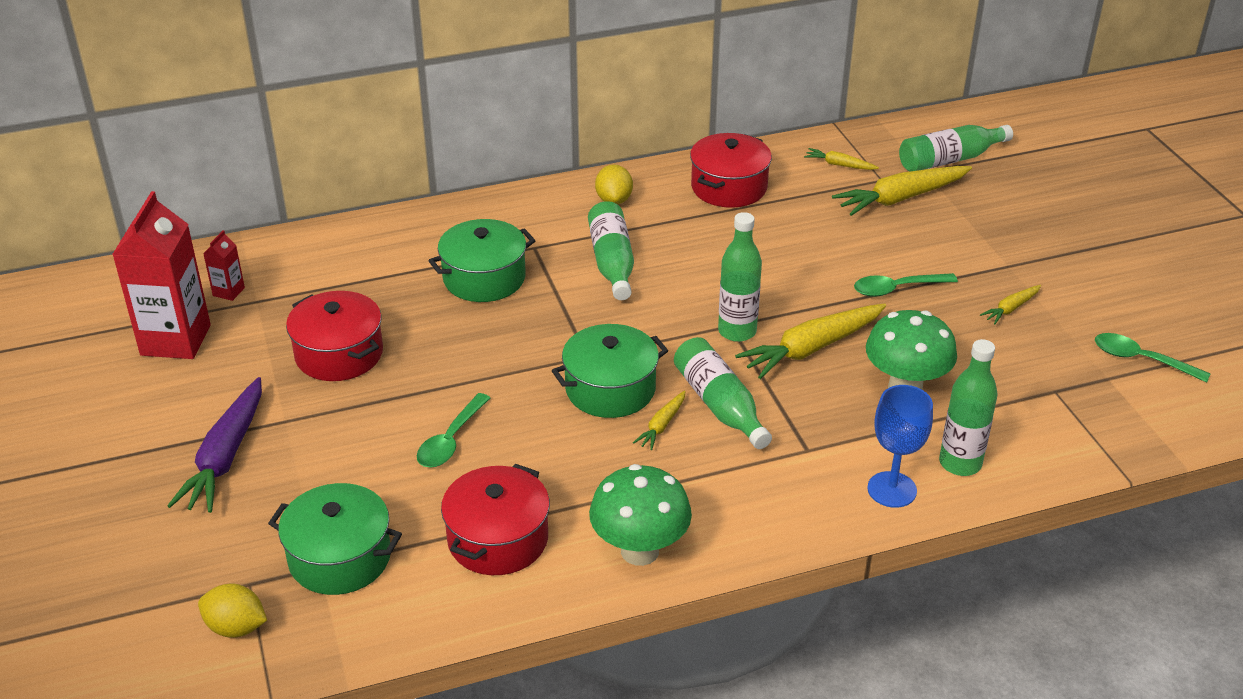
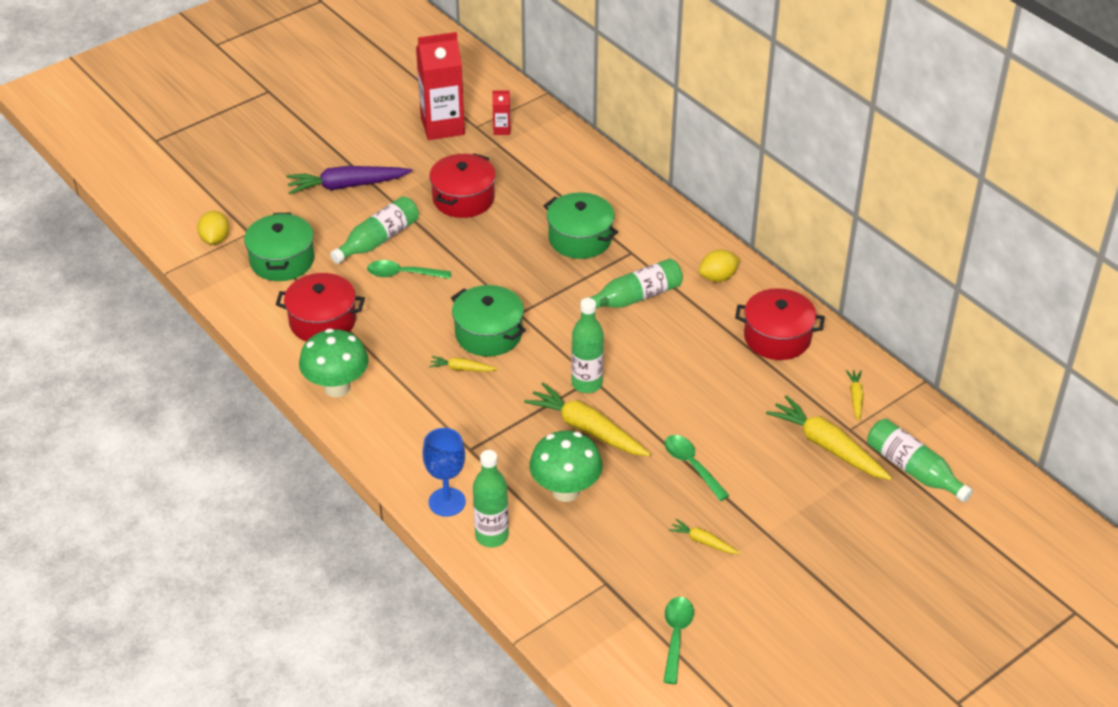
camera: 70 degrees right, 5 degrees up
(719, 405) = (497, 393): green bottle -> green bottle (378, 240)

